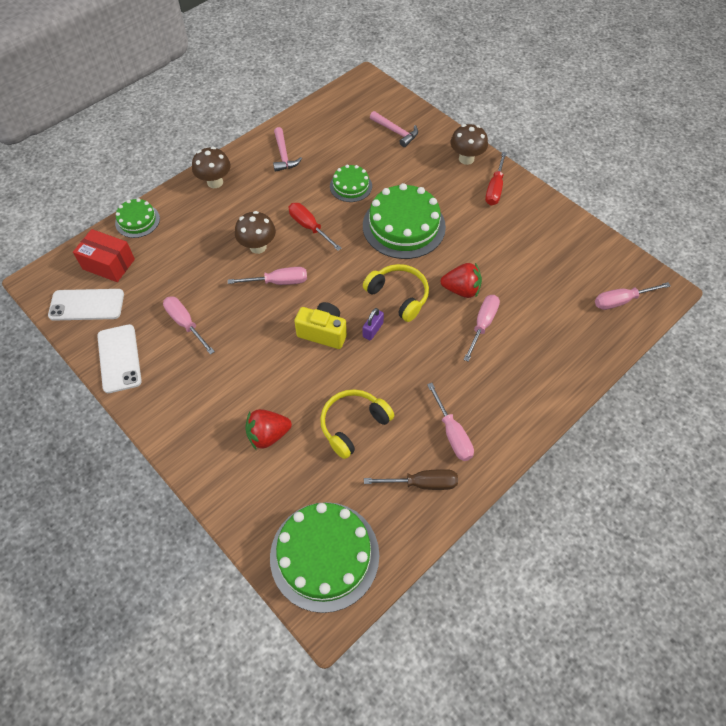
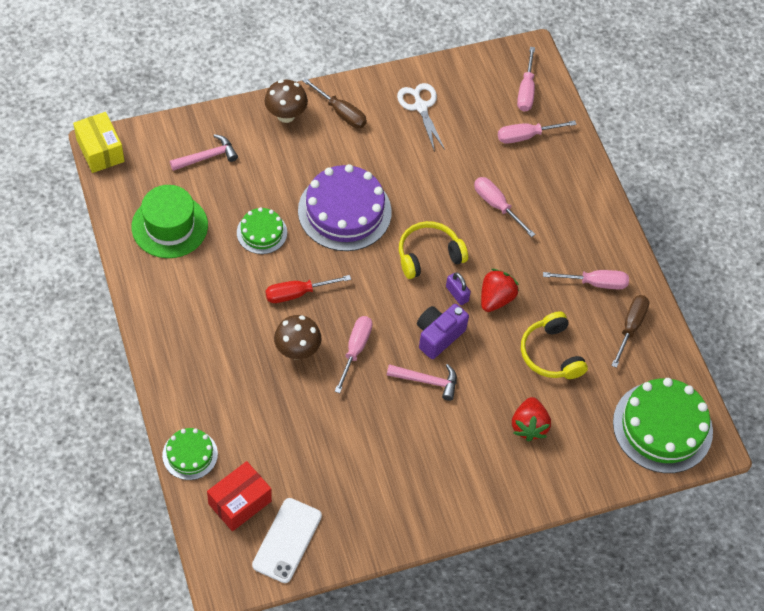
camera: 70 degrees left, 0 degrees up
(119, 358) = (376, 528): white phone -> none
(185, 323) = (363, 453): pink screwdriver -> pink screwdriver (526, 136)
(215, 182) = (176, 357): brown mushroom -> none
(283, 155) = (176, 275): pink hammer -> pink hammer (427, 381)
(323, 136) = (169, 226): none -> green hat
(323, 332) = (438, 336): yellow camera -> purple camera
(361, 80) = (100, 151): none -> yellow box
(404, 226) = (344, 211): green cake -> purple cake
(461, 290) = (449, 202): red strawberry -> red strawberry (496, 299)
(495, 189) = (341, 113): red screwdriver -> brown screwdriver
(542, 235) = (420, 107): none -> white scissors

